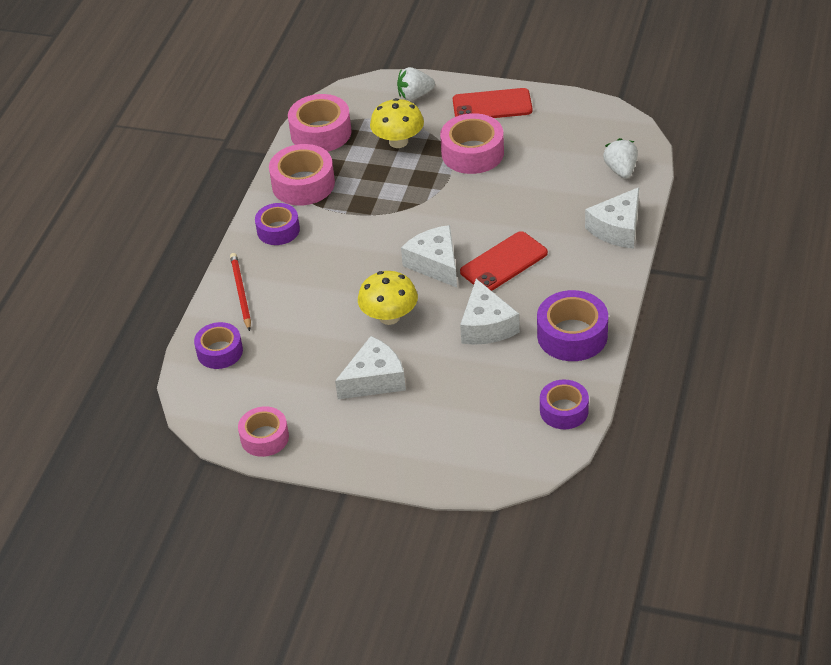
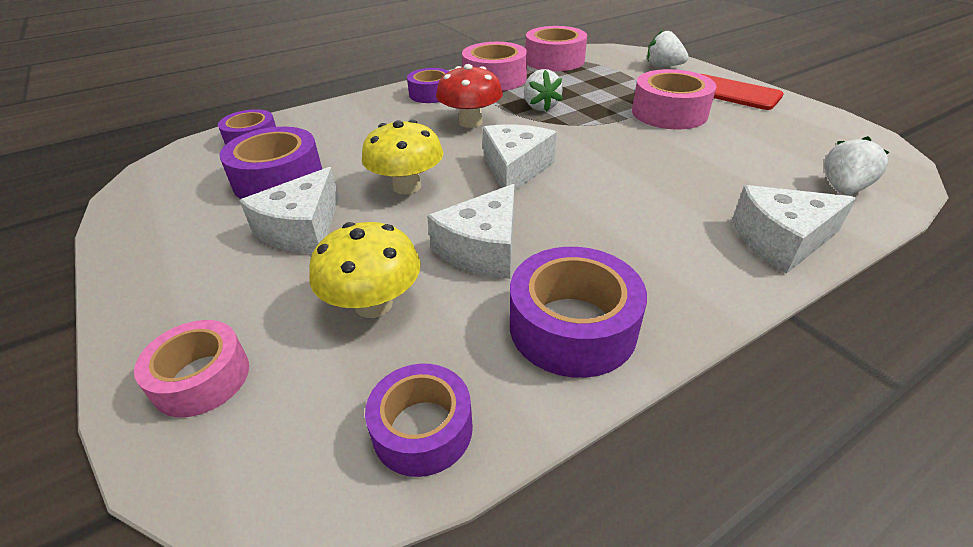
camera: 40 degrees right, 5 degrees down
(241, 293) = (338, 114): red pencil -> none
(264, 437) = (142, 216): pink tape -> pink tape (201, 378)
(300, 364) = (278, 179): none -> purple tape
(351, 241) = (470, 122): none -> red mushroom
(374, 379) = (302, 229): white cheese -> white cheese turned 105 degrees clockwise
(379, 197) = (540, 107): none -> white strawberry
(398, 142) = (609, 84): yellow mushroom -> yellow mushroom (373, 304)
(504, 262) = (587, 202): red phone -> none

